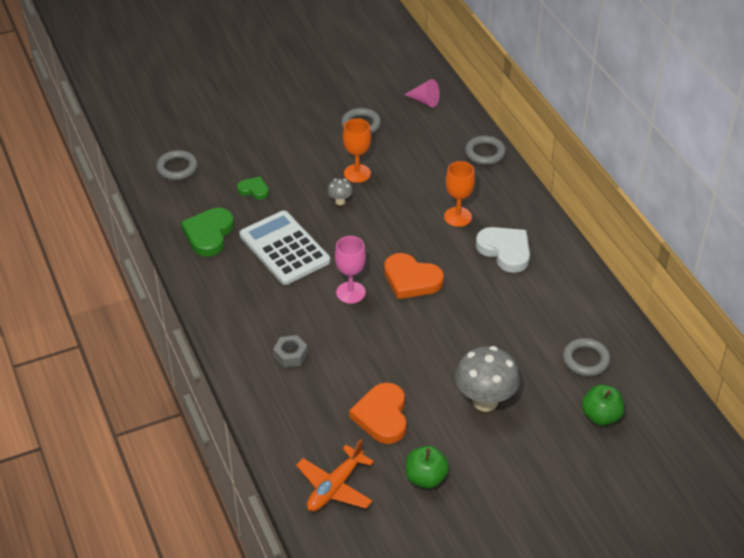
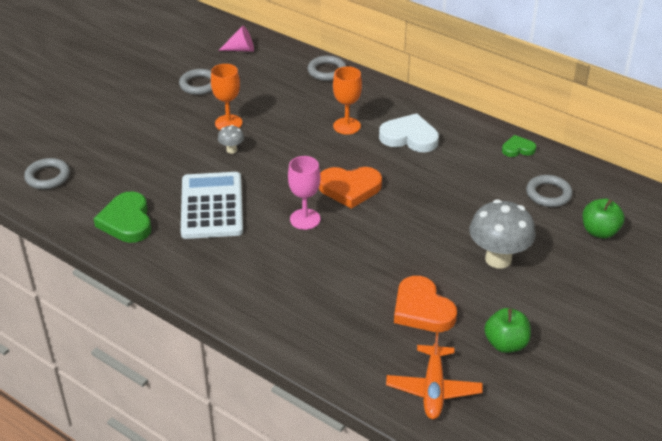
camera: 30 degrees left, 5 degrees down
(254, 190) = (141, 169): green heart -> green heart (518, 149)
(284, 248) = (212, 206): white calculator -> white calculator turned 60 degrees clockwise
(290, 355) = (294, 293): grey nut -> none

